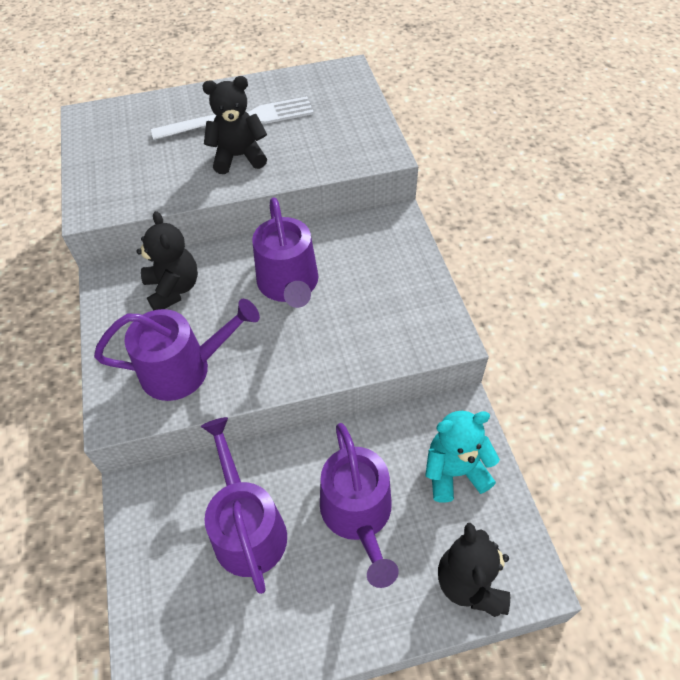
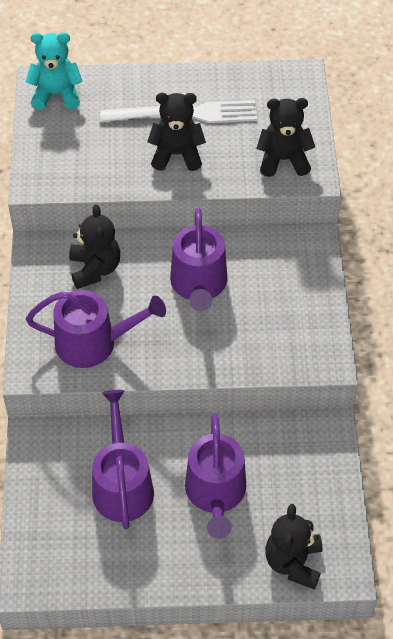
camera: 10 degrees right, 0 degrees up
(350, 143) = (283, 160): none -> black teddy bear
(455, 472) = (306, 477): turquoise teddy bear -> turquoise teddy bear (56, 95)

